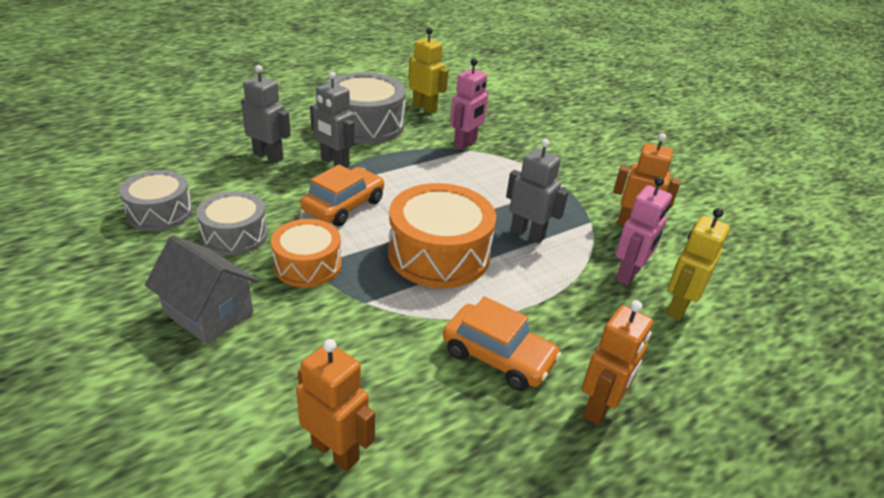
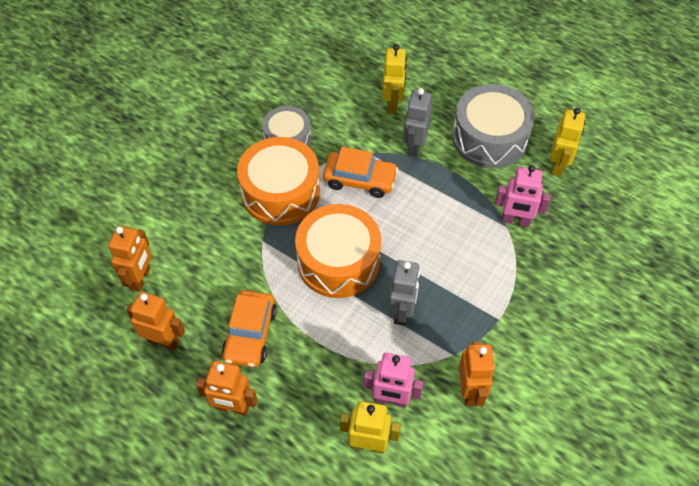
camera: 70 degrees right, 20 degrees up
(160, 212) = (286, 89): grey drum -> none
(208, 313) = (210, 168): grey house -> none
(268, 156) = (392, 104): grey robot -> yellow robot
(307, 265) = (280, 192): orange drum -> orange drum, size x1.61
(463, 455) = (163, 341): none -> orange robot

